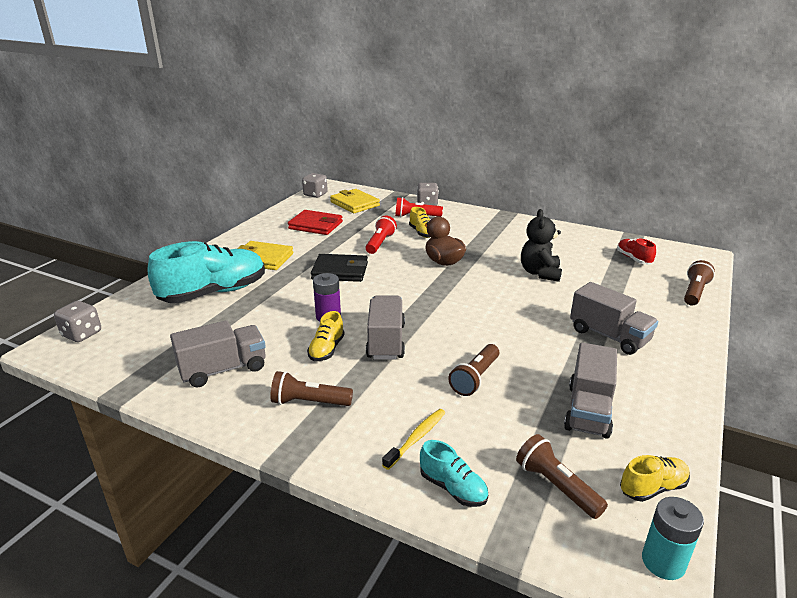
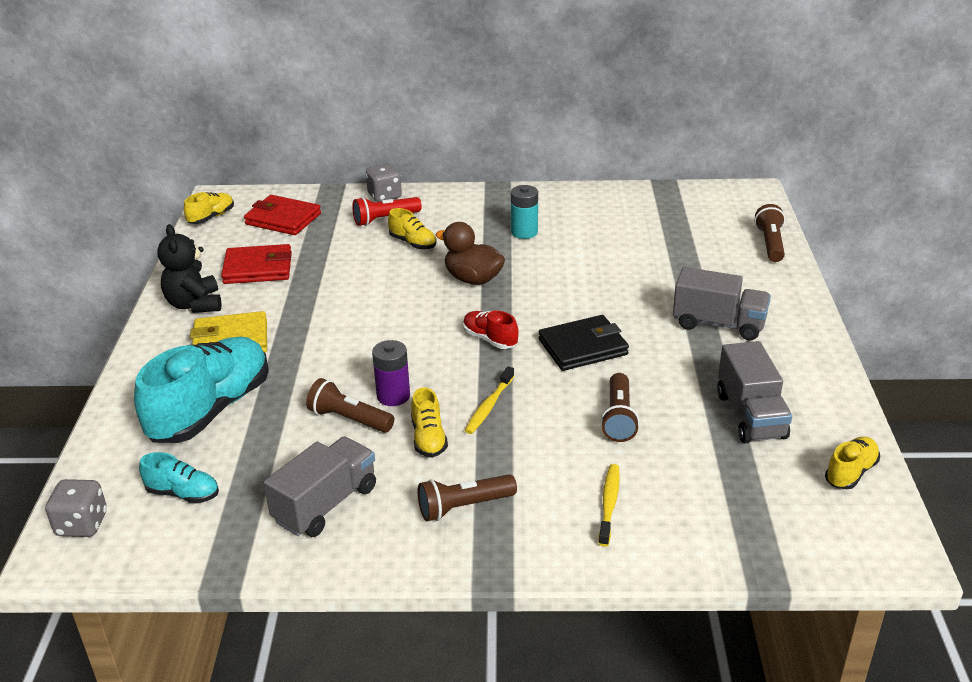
camera: 25 degrees left, 5 degrees up
(315, 195) = (211, 217): grey dice -> yellow shoe
(340, 271) = (353, 329): black wallet -> black wallet (583, 347)
(355, 204) = (283, 219): yellow wallet -> red wallet
(380, 243) = (370, 273): red flashlight -> none
(386, 341) = (489, 406): grey truck -> yellow toothbrush
(453, 488) = (681, 540): turquoise shoe -> turquoise shoe (183, 493)
(540, 273) = (596, 264): black teddy bear -> black teddy bear (194, 304)
(556, 486) = (770, 502): brown flashlight -> brown flashlight (349, 419)
(633, 259) = (684, 216): red shoe -> red shoe (490, 339)
(663, 562) = (895, 534): turquoise battery -> turquoise battery (524, 232)

